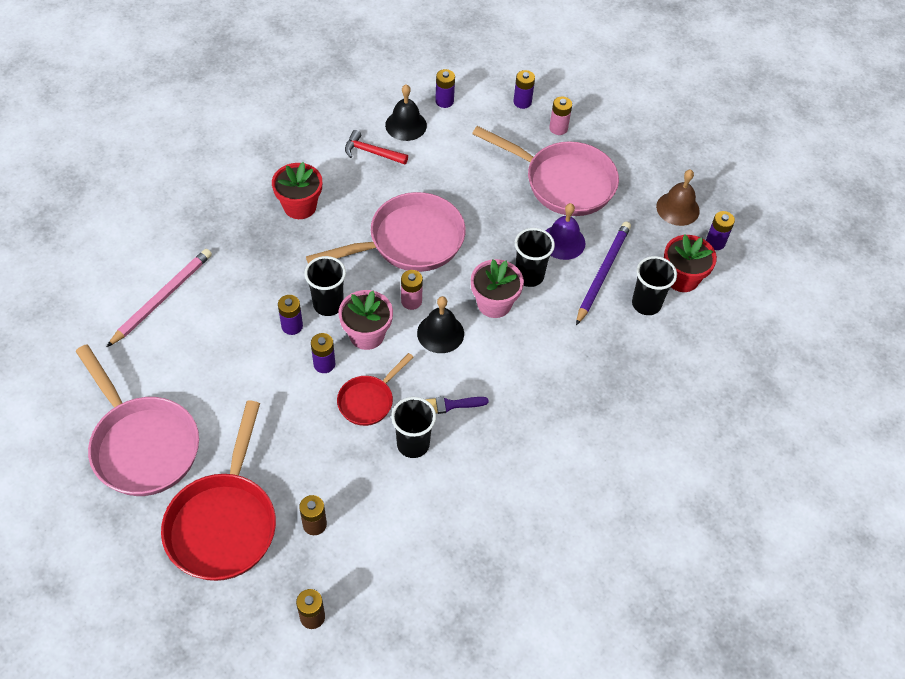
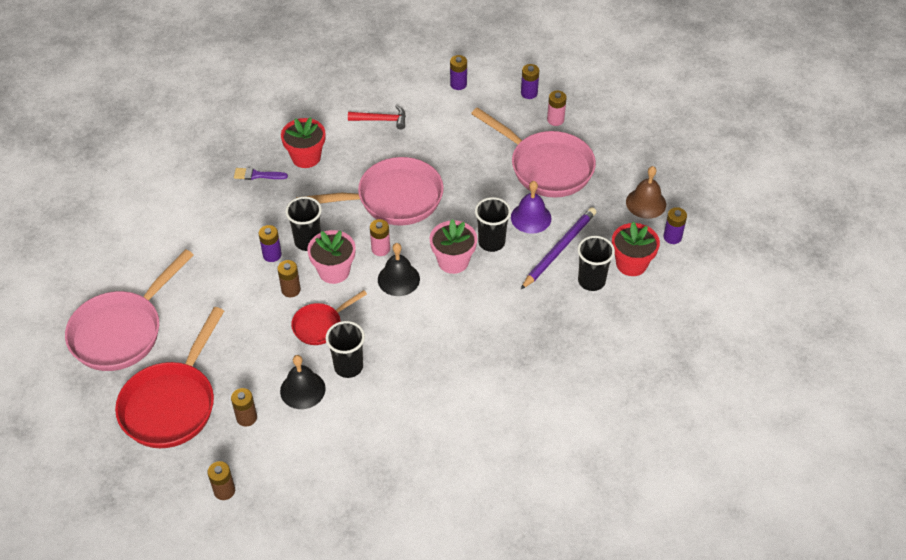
camera: 15 degrees right, 5 degrees down
(142, 444) = (122, 331): pink pan -> pink pan turned 60 degrees clockwise
(162, 298) = (170, 216): pink pencil -> none
(324, 364) = (291, 290): purple battery -> brown battery
(372, 152) = (381, 120): red hammer -> red hammer turned 150 degrees clockwise
(406, 125) = (418, 100): black bell -> black bell (302, 389)
(450, 405) = (390, 339): purple brush -> purple brush (257, 175)

